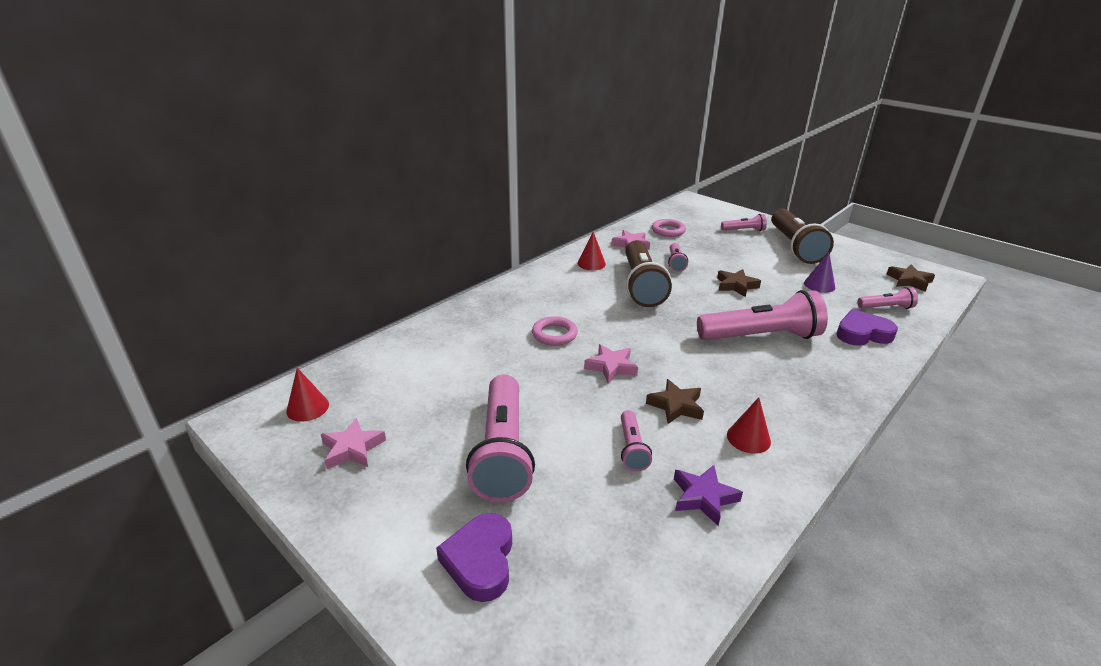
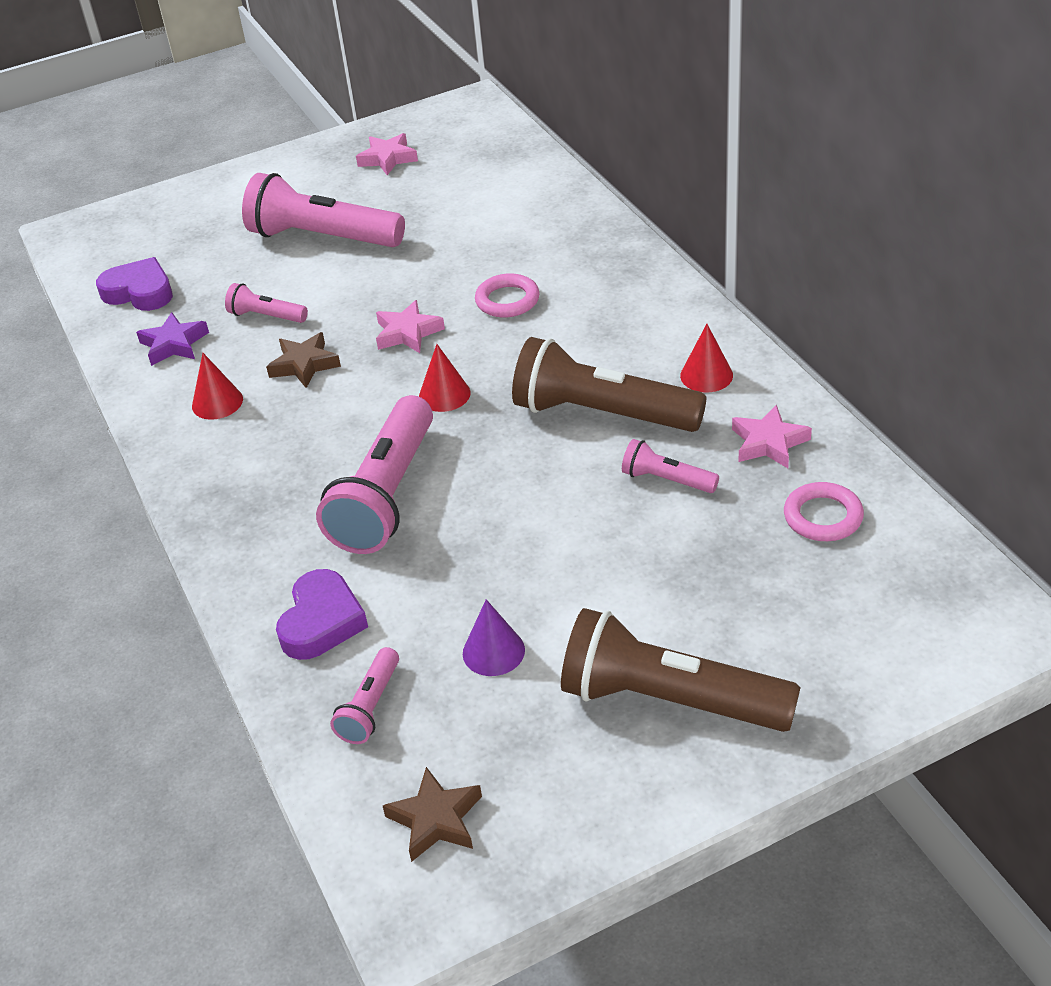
camera: 115 degrees right, 10 degrees up
(307, 408) = (466, 134): red cone -> red cone (444, 394)
(480, 561) = (213, 215): purple heart -> purple heart (139, 292)
(736, 286) = (546, 529): brown star -> none
(744, 230) = (789, 649): pink flashlight -> none

